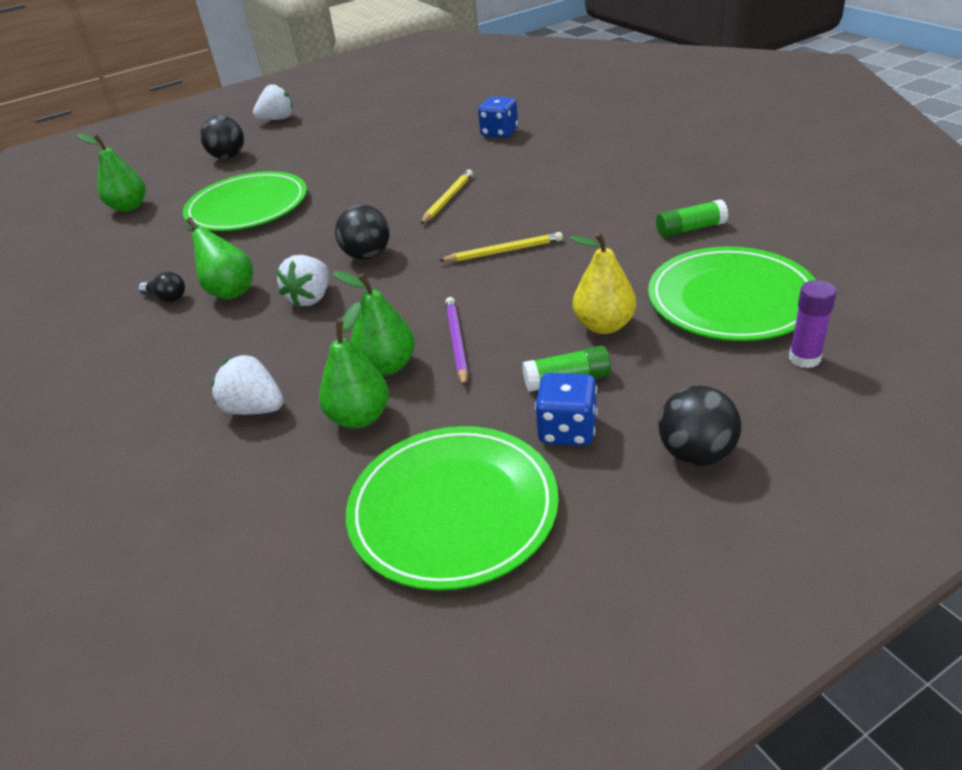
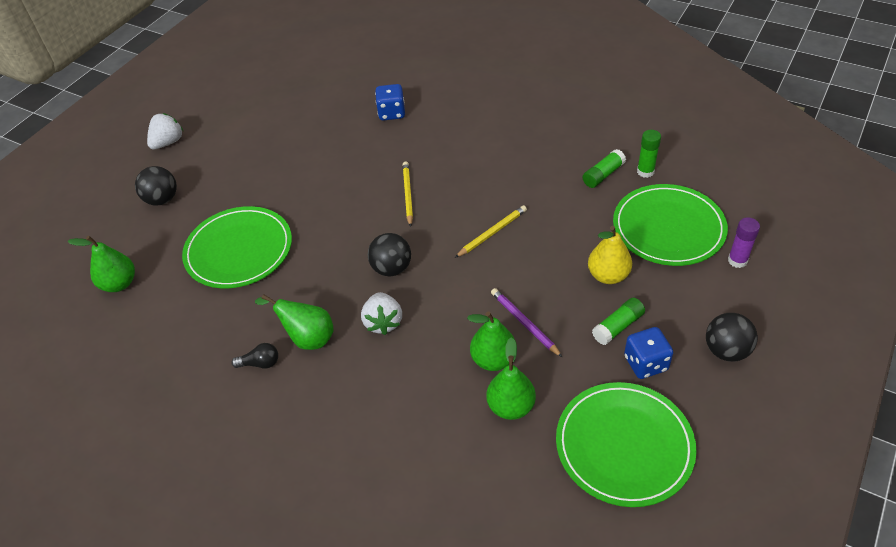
camera: 30 degrees left, 10 degrees up
(254, 409) = (431, 430): white strawberry -> none
(750, 237) = (645, 171): none -> green glue stick

